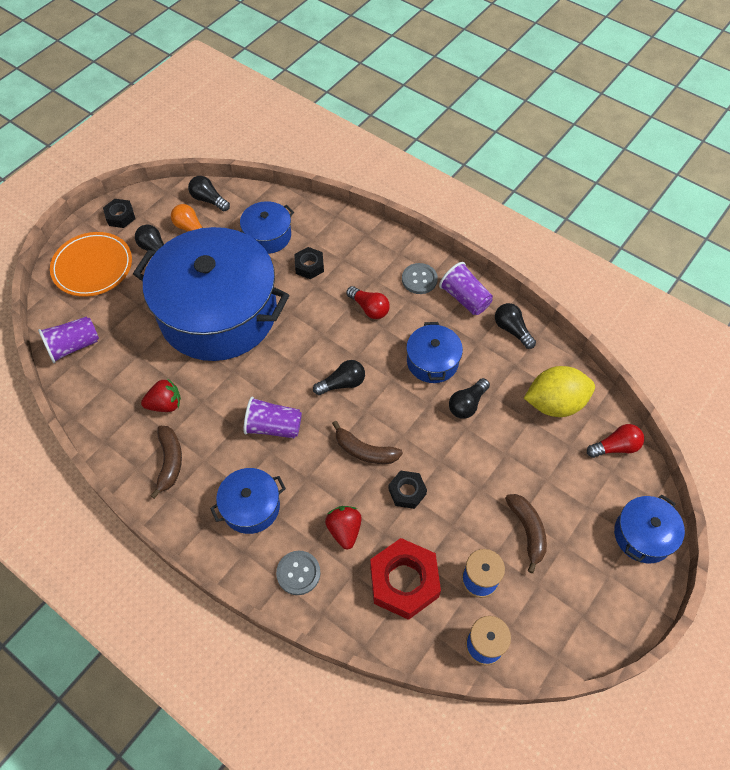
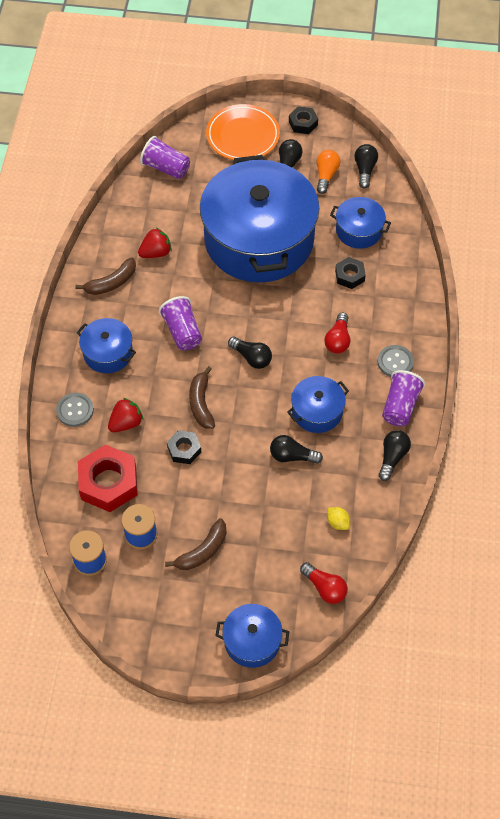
camera: 60 degrees right, 0 degrees up
(165, 404) = (156, 252): red strawberry -> red strawberry turned 75 degrees counterclockwise
(554, 403) = (338, 522): yellow lemon -> yellow lemon, size x0.42

